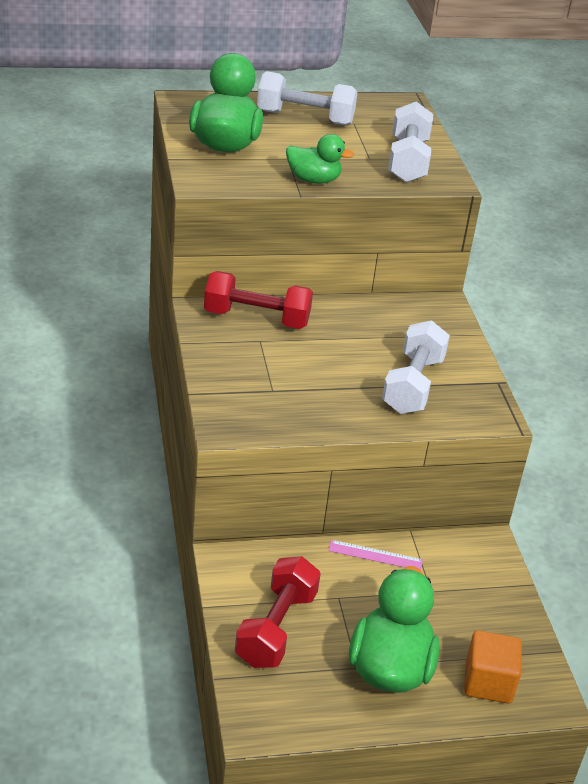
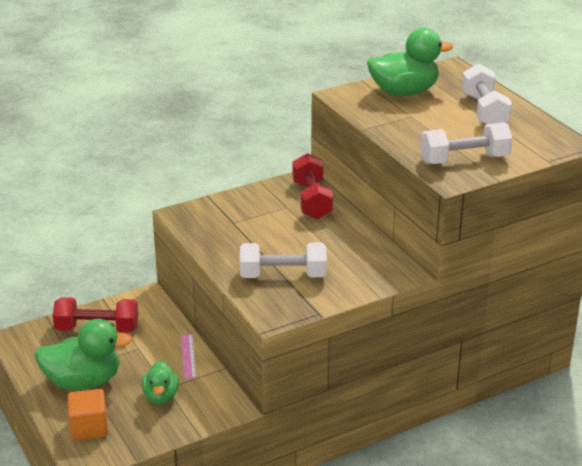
camera: 75 degrees right, 5 degrees down
(313, 180) = (389, 130): green duck -> green duck (161, 396)

